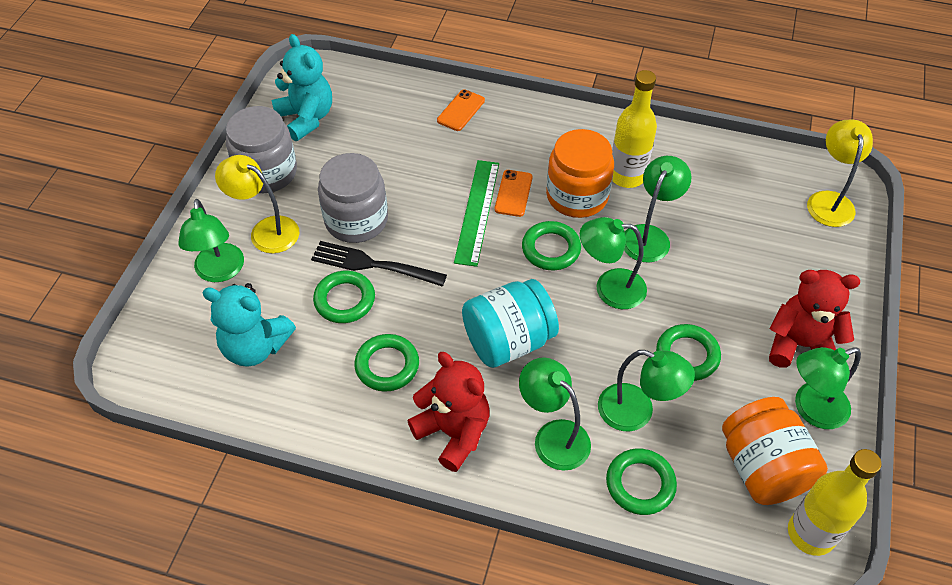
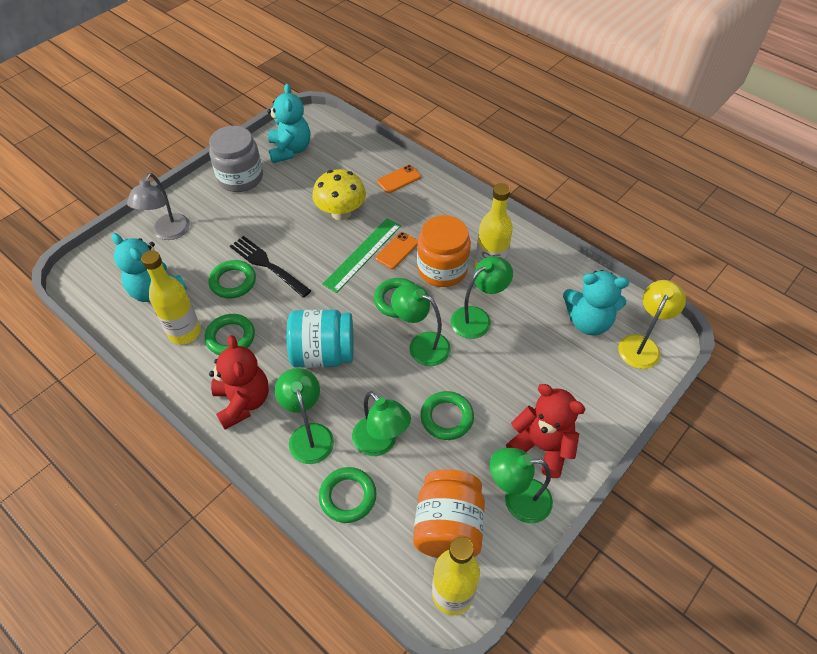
camera: 25 degrees right, 0 degrees up
(220, 272) = (168, 233): green lamp -> grey lamp
(266, 230) = (214, 216): yellow lamp -> none
(326, 382) = (184, 332): none -> yellow bottle
(356, 220) = (276, 230): grey jar -> none
(419, 172) = (341, 213): none -> yellow mushroom
(763, 196) = (588, 322): none -> turquoise teddy bear

